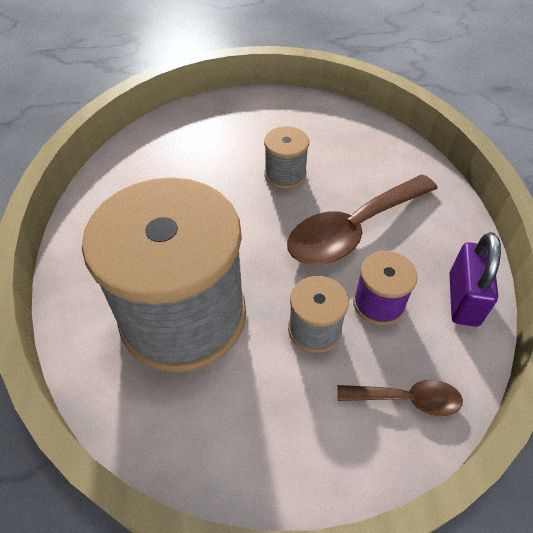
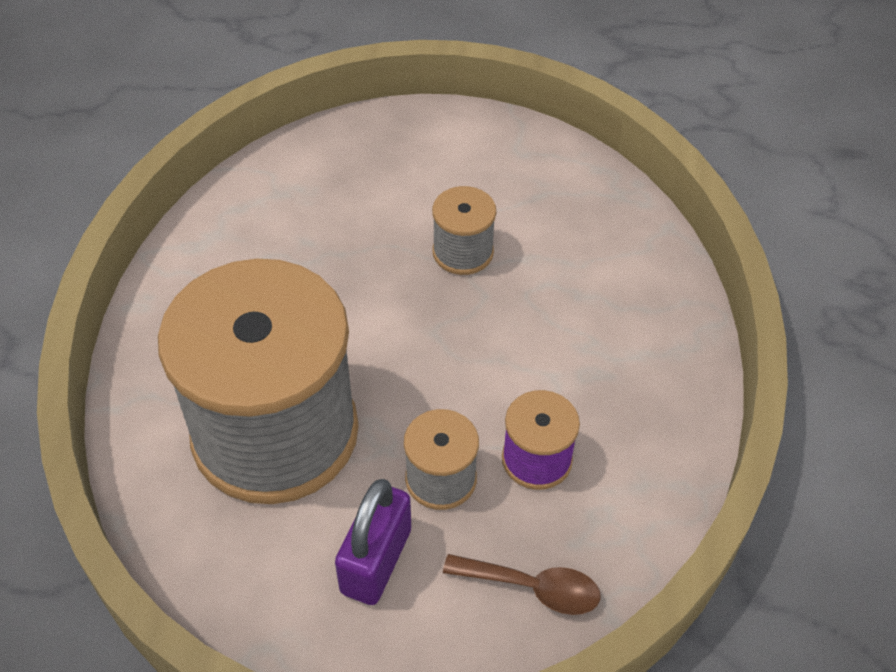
camera: 10 degrees right, 0 degrees up
(353, 230) = (535, 350): brown spoon -> none
(463, 299) = (655, 473): purple padlock -> purple padlock (376, 561)

